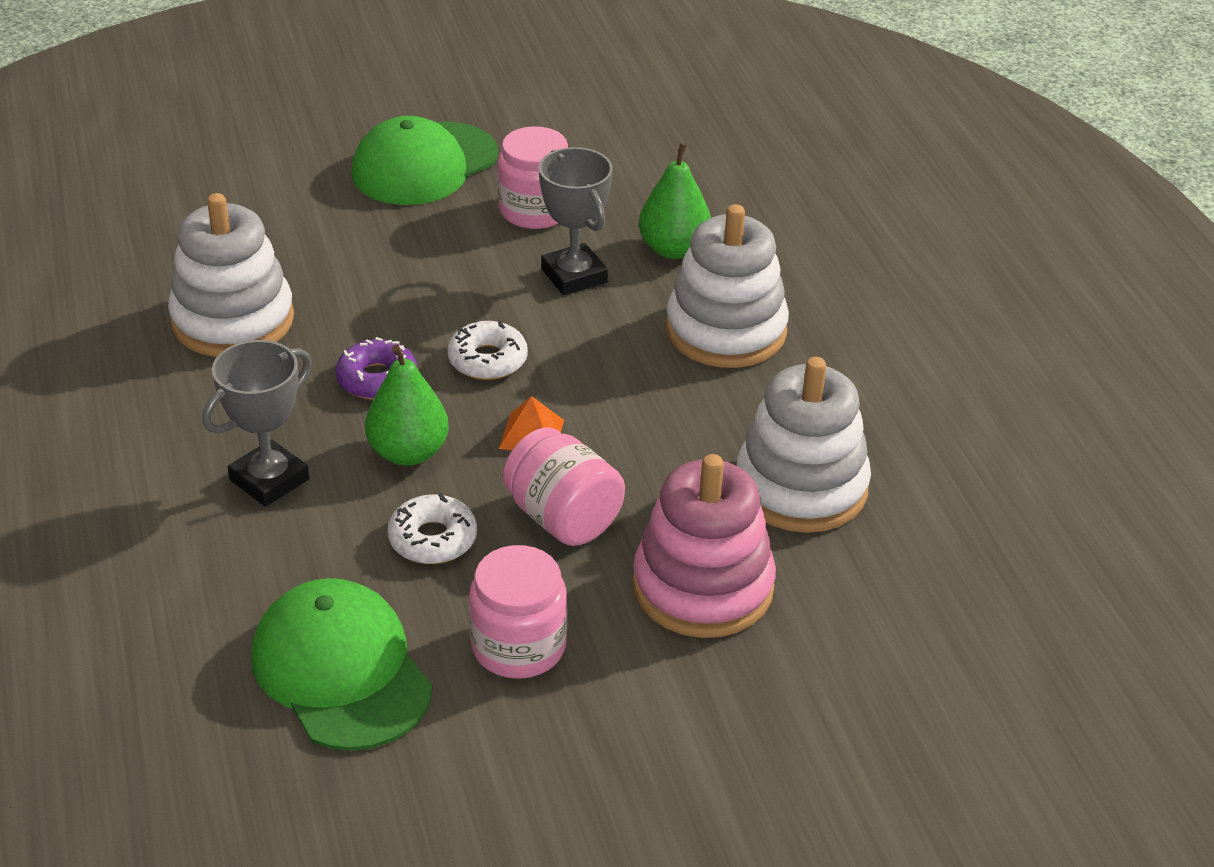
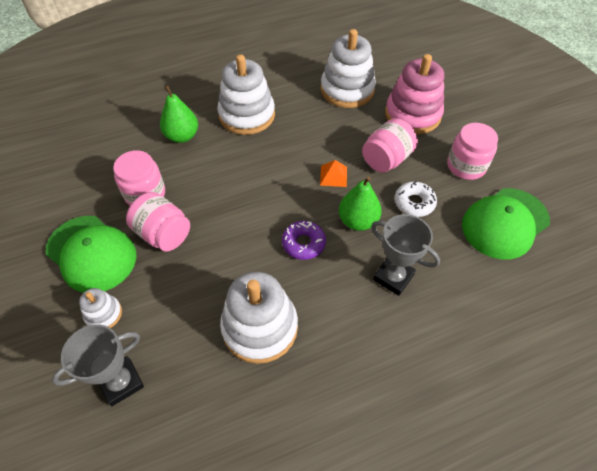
camera: 95 degrees left, 15 degrees up
(313, 180) = (103, 314): none -> white stacking toy
(442, 230) = (163, 234): none -> pink jar
(487, 360) = (280, 199): white donut -> none
(574, 276) = (206, 172): grey trophy -> grey trophy (121, 382)

